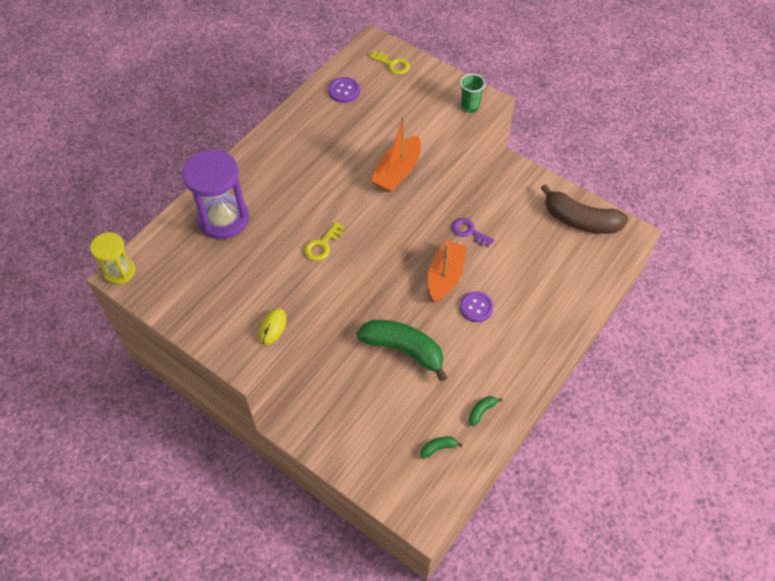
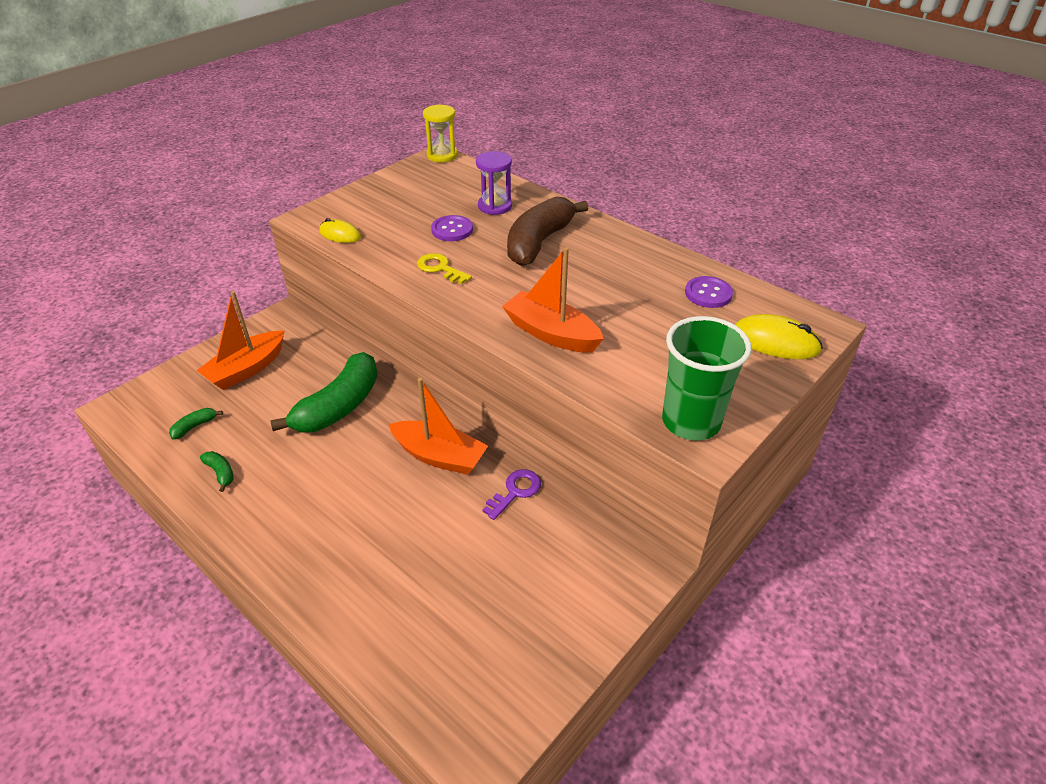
camera: 95 degrees right, 15 degrees down
(223, 219) = (495, 206): purple hourglass -> purple hourglass, size x0.59
(366, 432) = (246, 369): none -> orange boat
(392, 64) = (775, 342): yellow key -> yellow mouse
(438, 448) = (194, 426): green banana -> green banana turned 120 degrees counterclockwise
(469, 106) = (691, 422): green cup -> green cup, size x1.79
(476, 307) = (379, 485): purple button -> purple button (452, 230)
(580, 220) = (522, 660): brown banana -> brown banana (539, 242)

